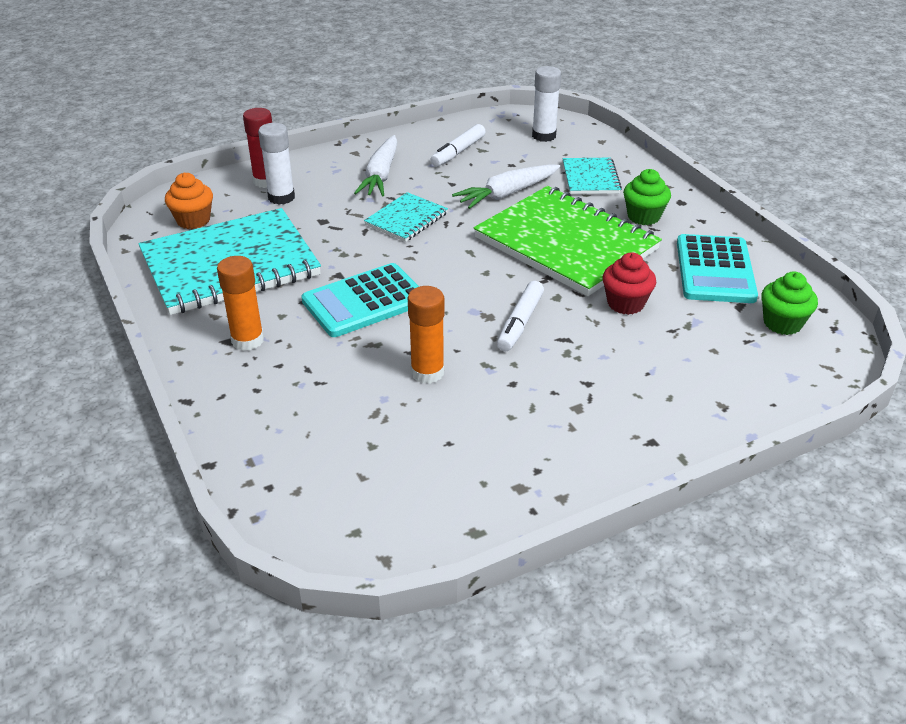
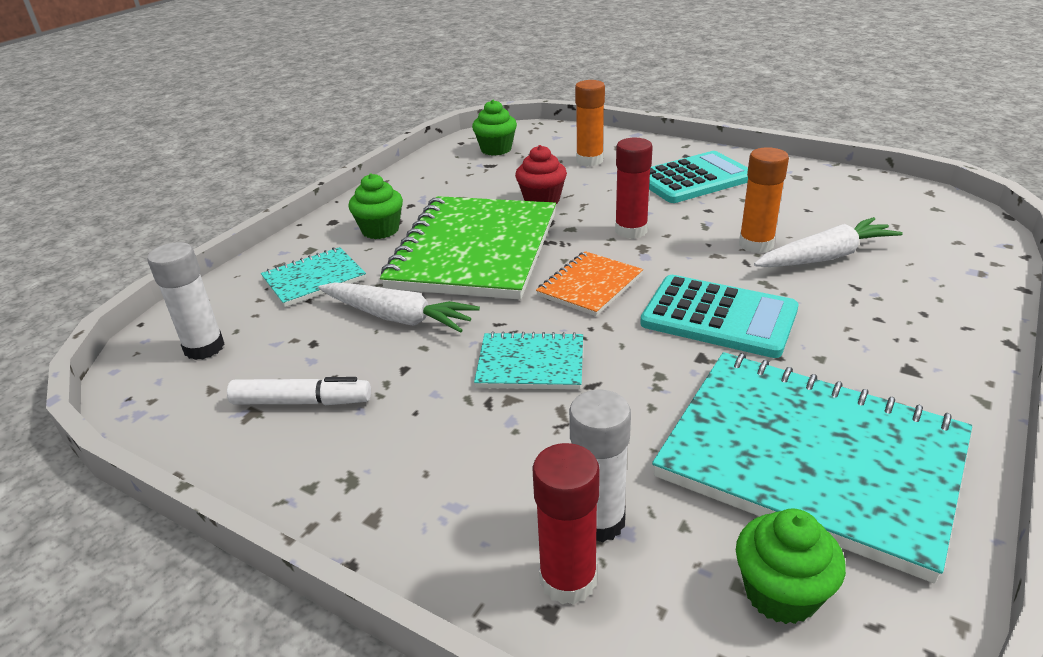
camera: 120 degrees left, 5 degrees down
(193, 220) = (780, 593): orange cupcake -> green cupcake
(247, 340) = (887, 356): orange glue stick -> orange glue stick (589, 160)
(381, 175) = (432, 444): white carrot -> white carrot (825, 257)
(462, 270) = (590, 286): none -> orange notebook
(520, 323) = (631, 231): white marker -> red glue stick
(715, 270) = (447, 182): turquoise calculator -> turquoise calculator (694, 179)

